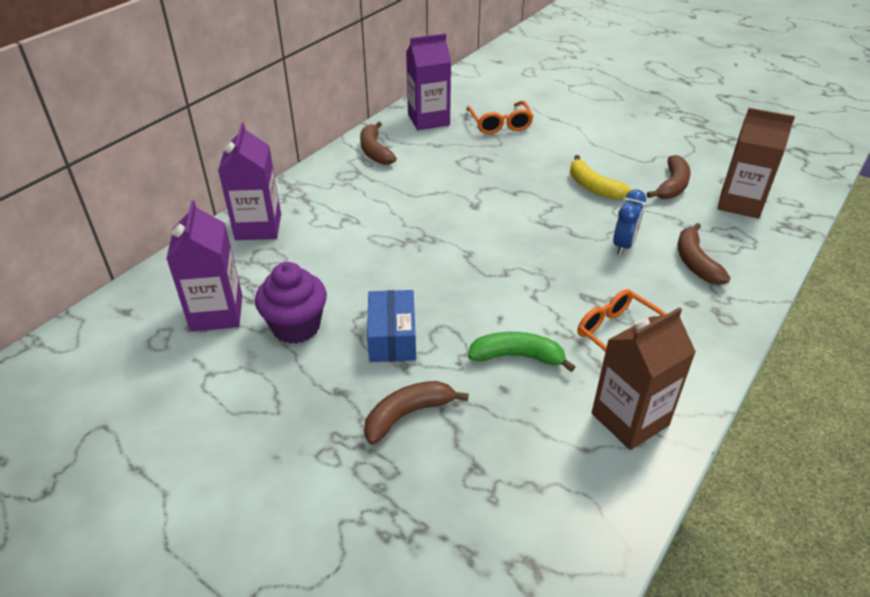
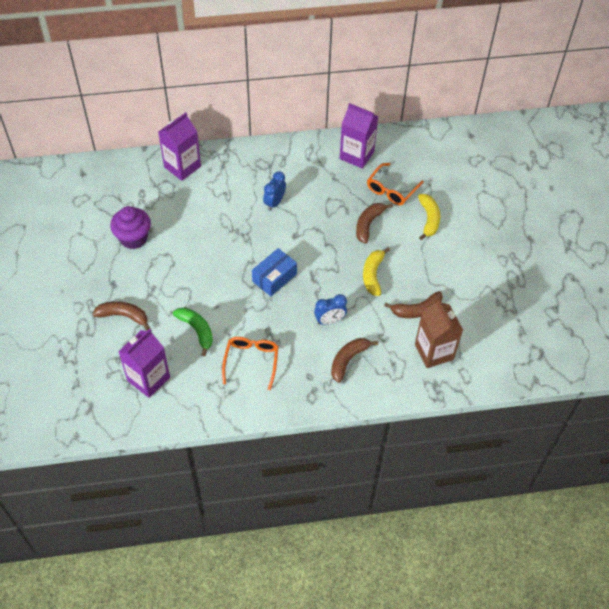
camera: 45 degrees right, 15 degrees up
(217, 313) = (113, 204): purple carton -> purple carton (148, 379)
(375, 151) = (296, 157): brown banana -> brown banana (368, 224)
(392, 338) = (162, 277): blue box -> blue box (274, 278)
(410, 194) = (274, 202): none -> blue clock
(564, 124) = (429, 219): none -> yellow banana
(630, 419) = (198, 396): brown carton -> none

